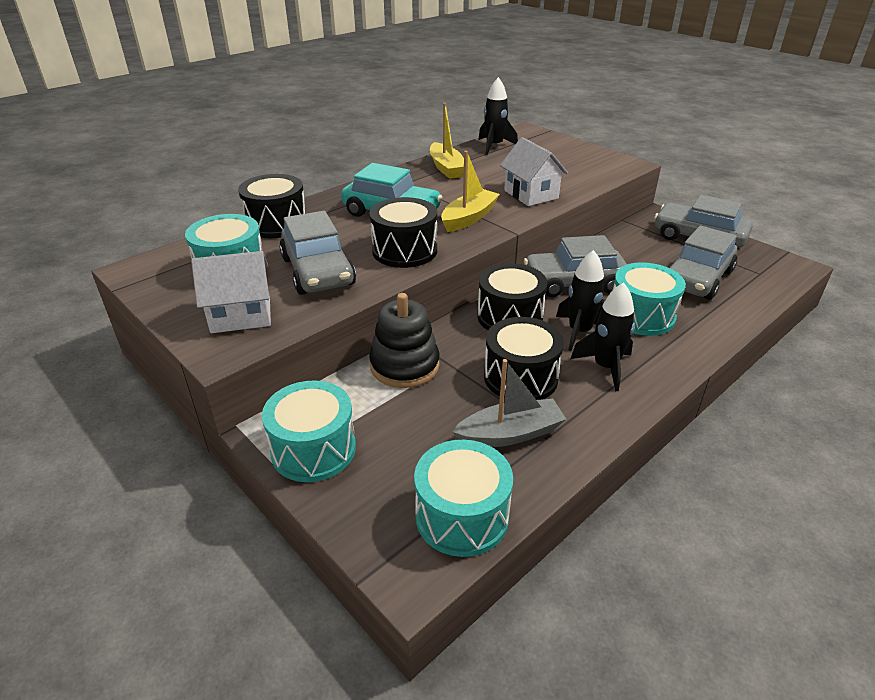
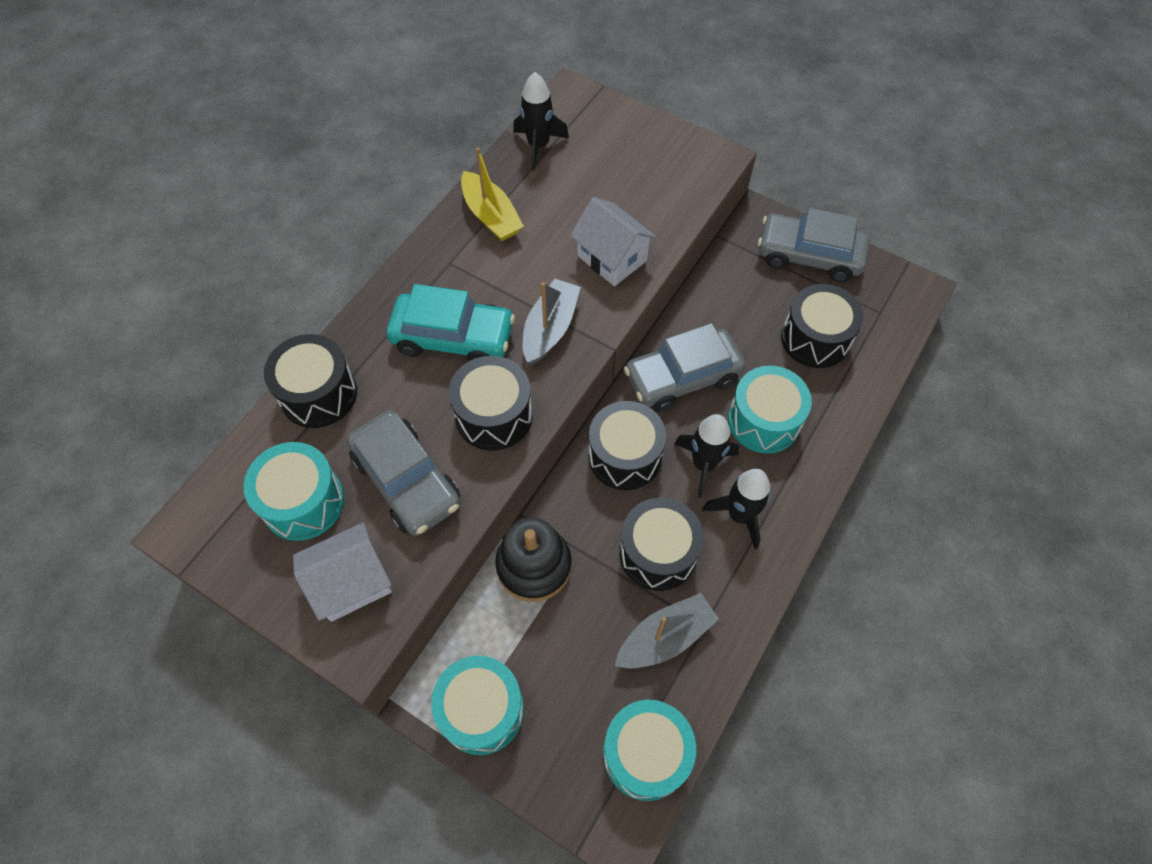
camera: 15 degrees left, 25 degrees up
(469, 218) = (550, 328): yellow boat -> grey boat
(697, 279) = (815, 338): grey car -> black drum

